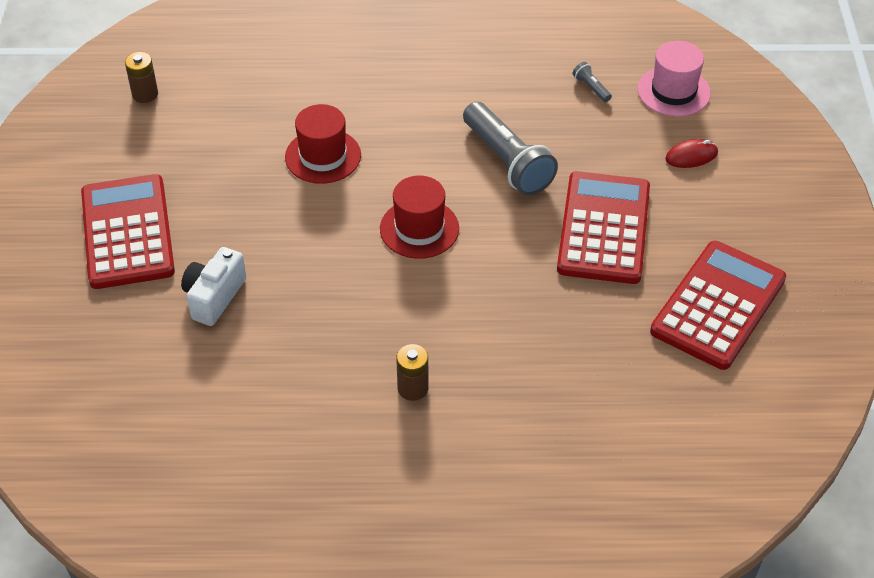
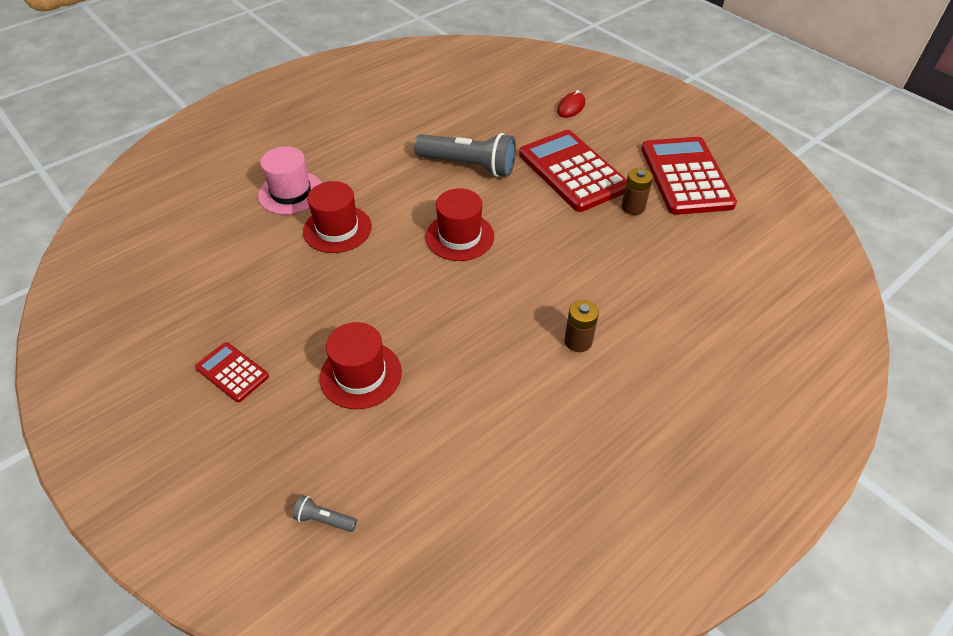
camera: 40 degrees left, 0 degrees up
(127, 232) = (232, 372): red calculator -> red calculator, size x0.49
(145, 94) = (141, 263): brown battery -> brown battery (633, 207)
(214, 297) = (360, 374): white camera -> red hat
(591, 88) = (469, 100): grey flashlight -> grey flashlight (324, 519)
(673, 91) = (519, 79): pink hat -> pink hat (291, 193)

